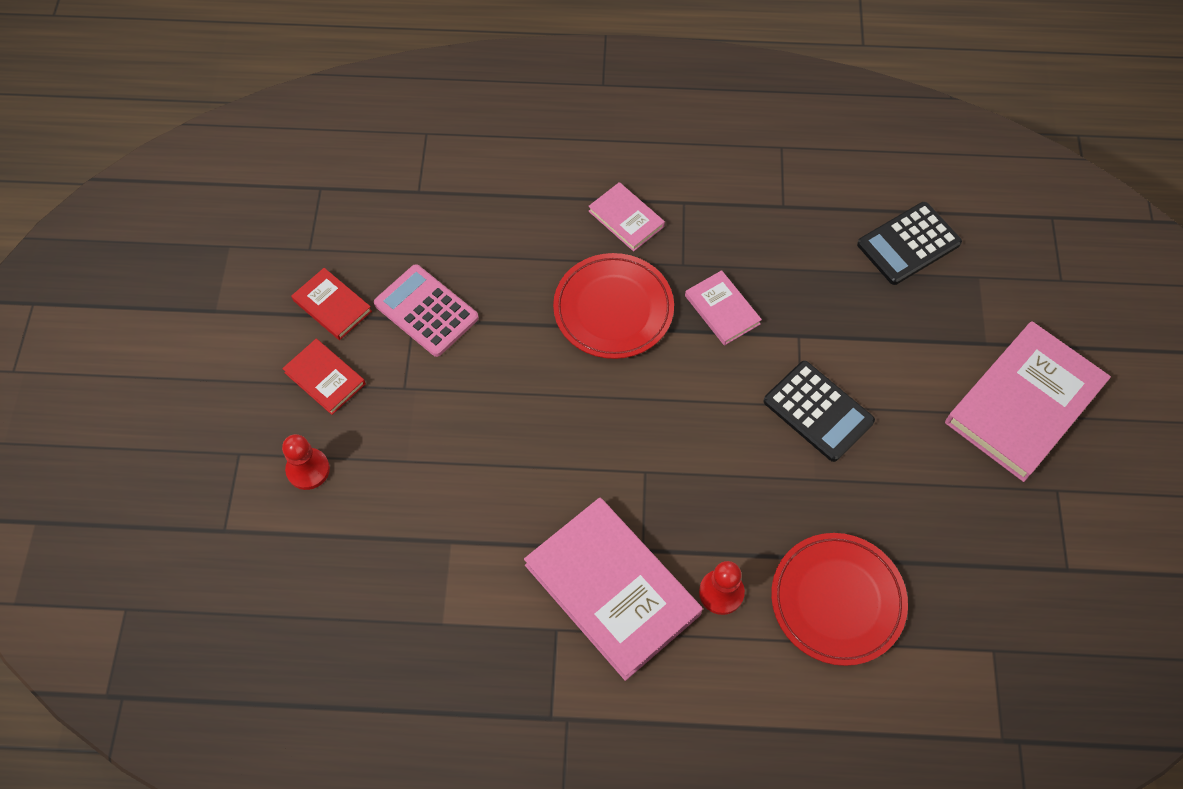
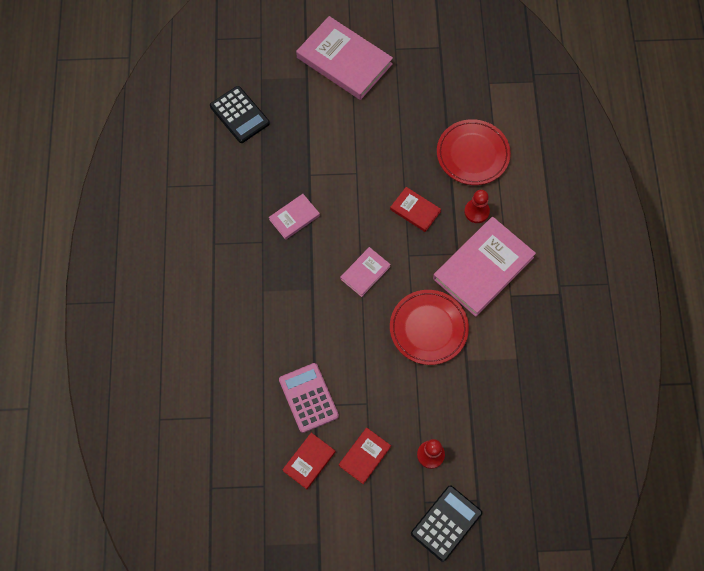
camera: 95 degrees left, 5 degrees up
(426, 311) = (308, 398): pink calculator -> pink calculator turned 120 degrees clockwise
(613, 309) = (298, 281): red plate -> red plate (428, 328)
(626, 219) = (228, 278): pink book -> pink book (365, 273)
(727, 490) = (415, 210): none -> red book
(818, 411) = (359, 164): black calculator -> black calculator (446, 523)

